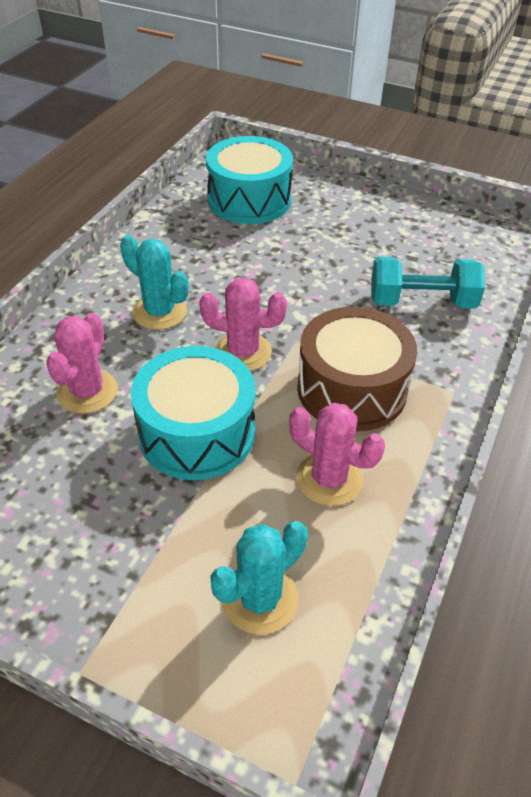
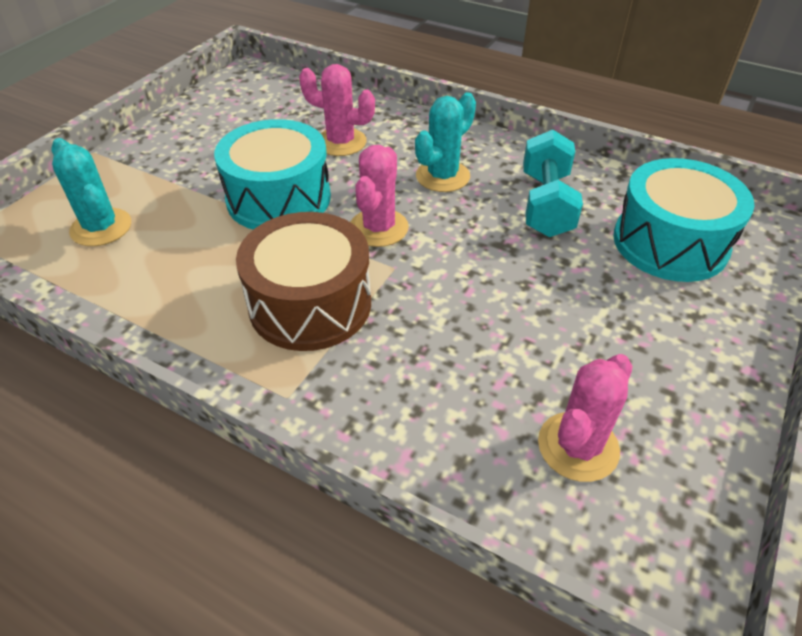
camera: 95 degrees right, 0 degrees up
(329, 479) = (198, 275): pink cactus -> pink cactus (578, 446)
(422, 302) = (461, 394): turquoise dumbbell -> turquoise dumbbell (545, 204)

